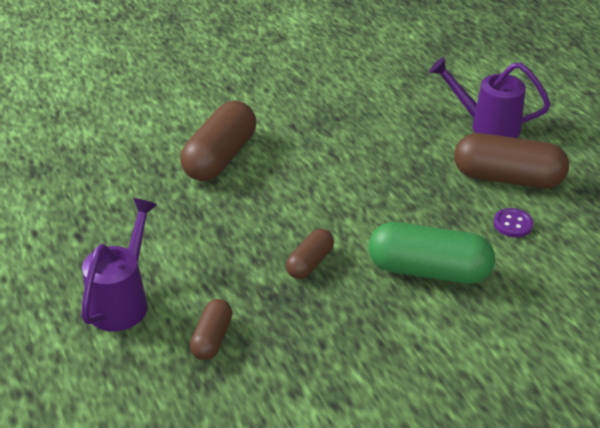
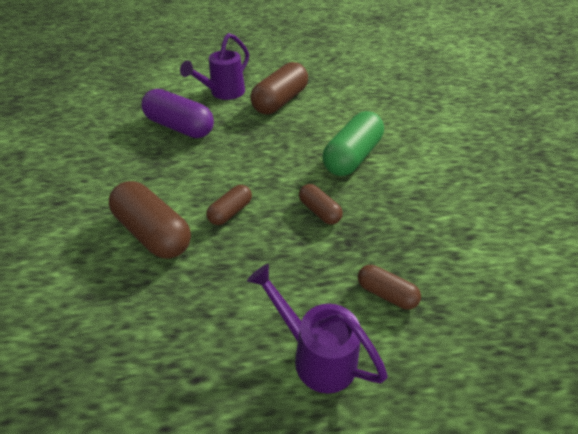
camera: 70 degrees left, 5 degrees up
(273, 197) = (230, 212): none -> brown capsule
(391, 116) = (180, 127): none -> purple capsule
(512, 224) = (324, 112): purple button -> none

